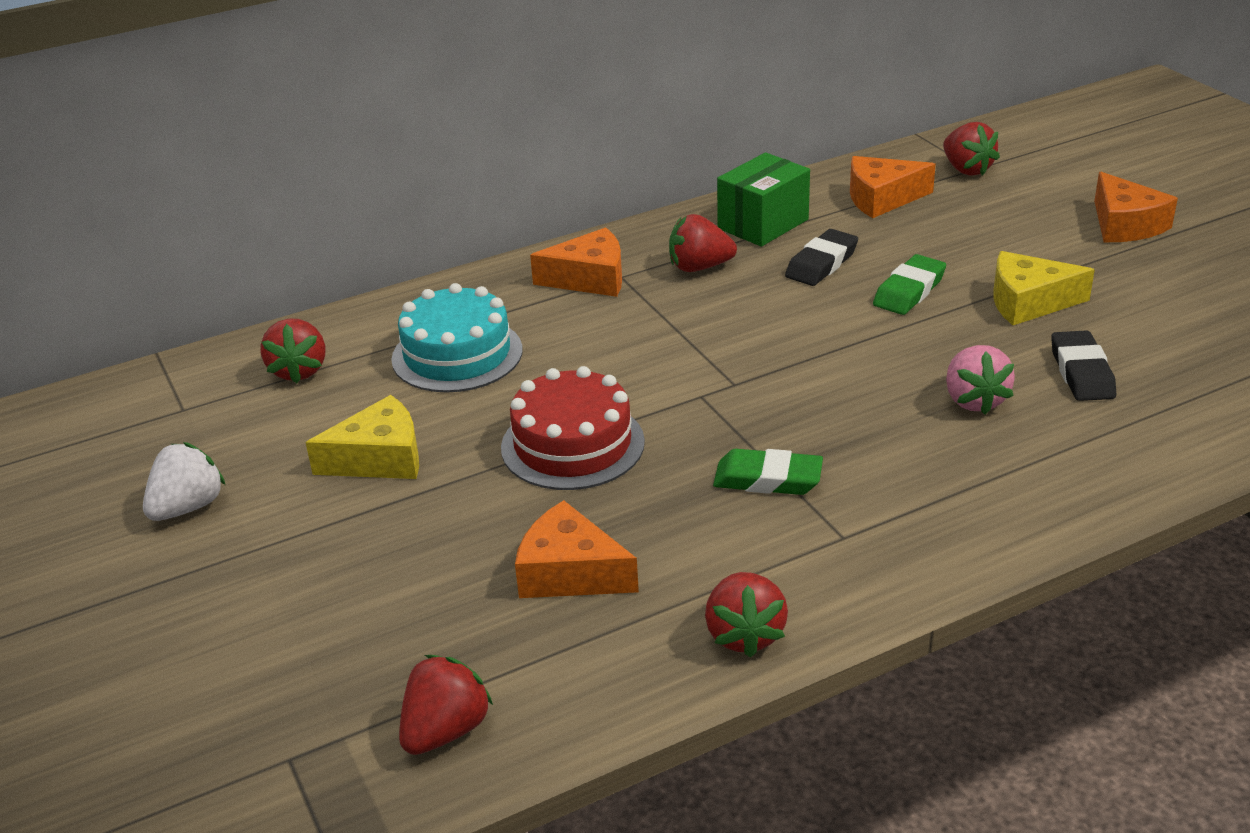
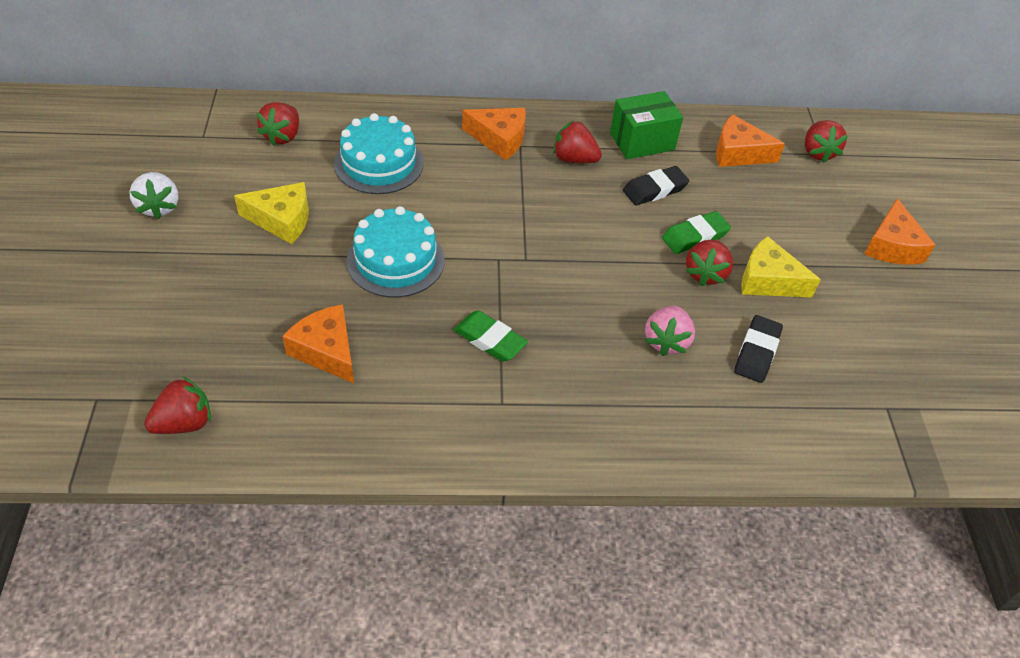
camera: 20 degrees right, 15 degrees up
(188, 507) = (159, 207): white strawberry -> white strawberry turned 105 degrees clockwise
(572, 444) = (395, 260): red cake -> turquoise cake
(744, 634) = (390, 443): red strawberry -> red strawberry (705, 274)

